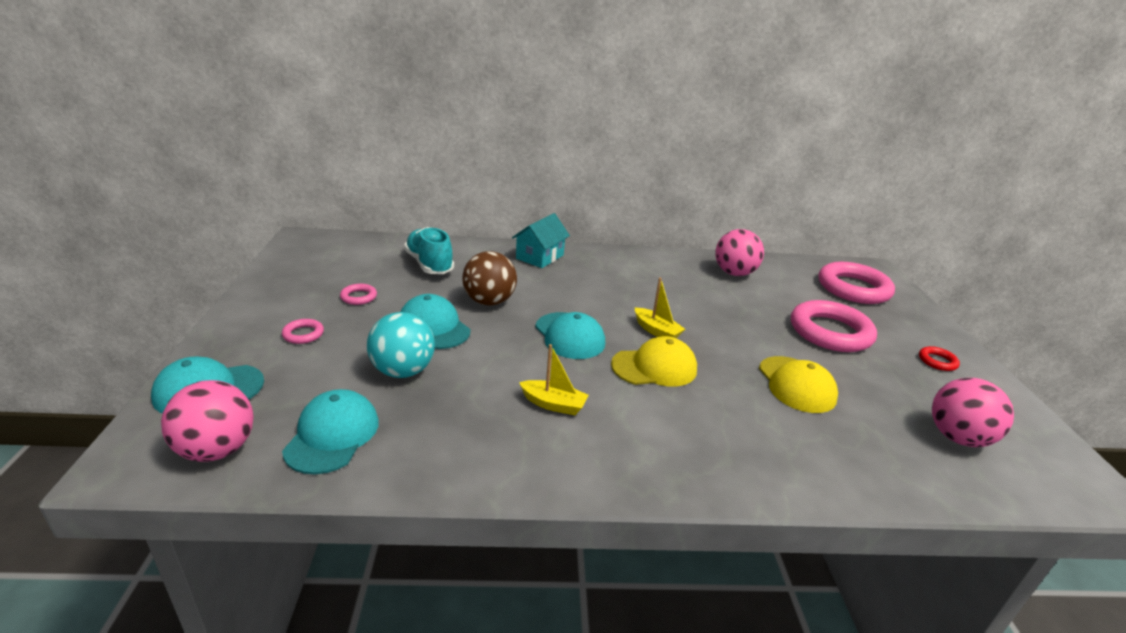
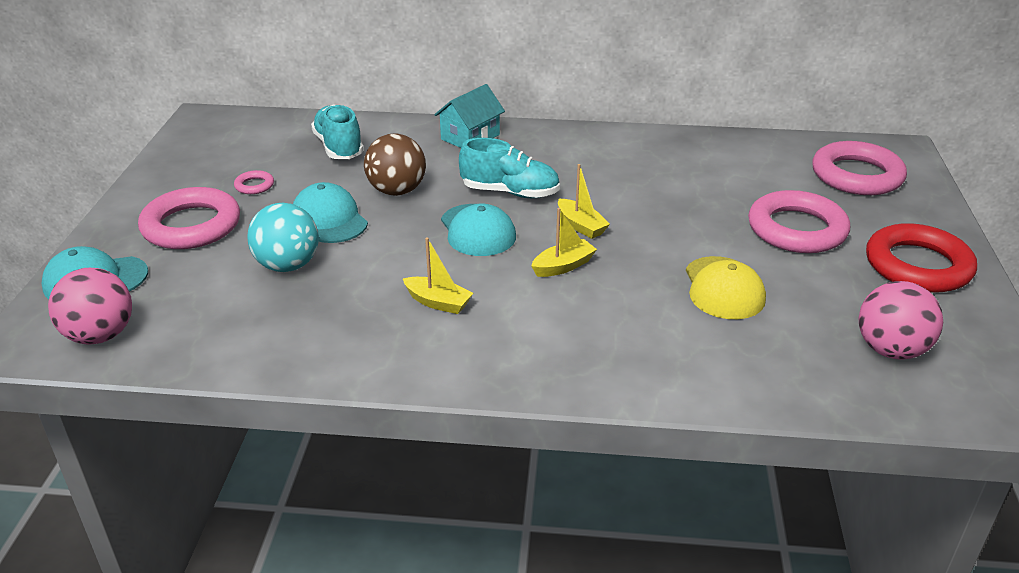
camera: 10 degrees right, 5 degrees up
(303, 334) = (191, 226): pink ring -> pink ring, size x2.34
(332, 435) = (208, 326): turquoise cap -> none
(587, 302) = (510, 192): none -> turquoise shoe
(654, 367) = (563, 266): yellow cap -> yellow boat
(734, 273) = (706, 156): pink ball -> none
(937, 361) = (918, 266): red ring -> red ring, size x2.34

